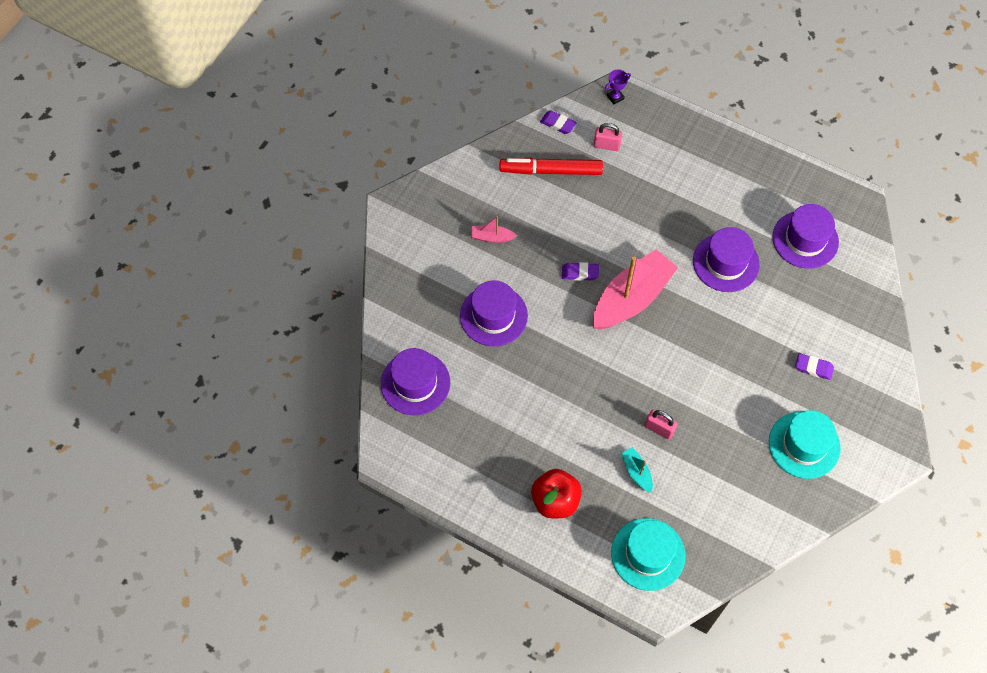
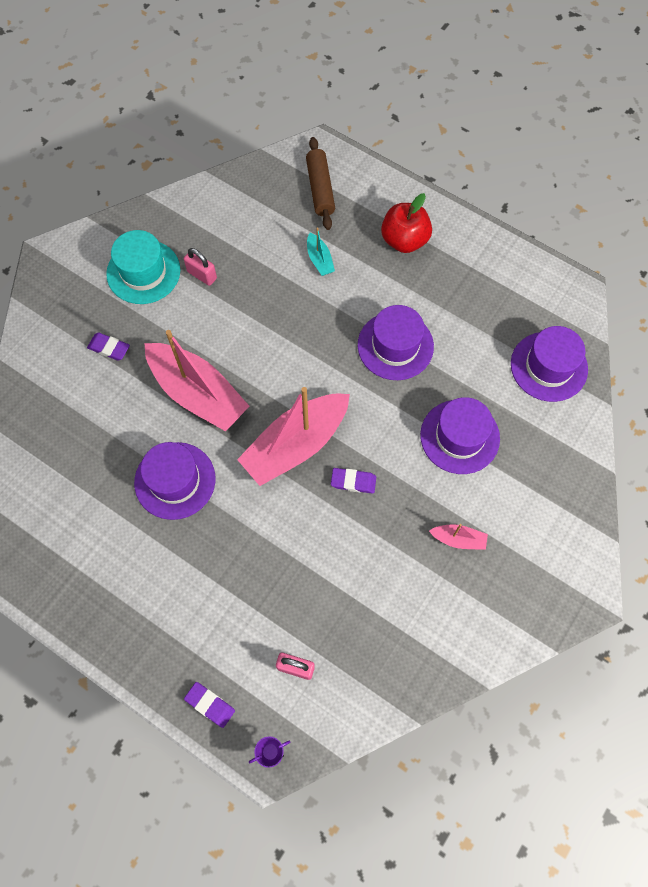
camera: 175 degrees left, 5 degrees up
(551, 171) = (376, 632): red marker -> none
(558, 124) = (359, 710): purple eraser -> purple eraser (210, 704)
(648, 554) = (320, 188): turquoise hat -> brown rolling pin
(659, 429) = (289, 299): pink padlock -> pink padlock (202, 275)
(724, 334) = (197, 393): none -> pink boat
(805, 239) = (70, 503): purple hat -> purple hat (395, 346)

